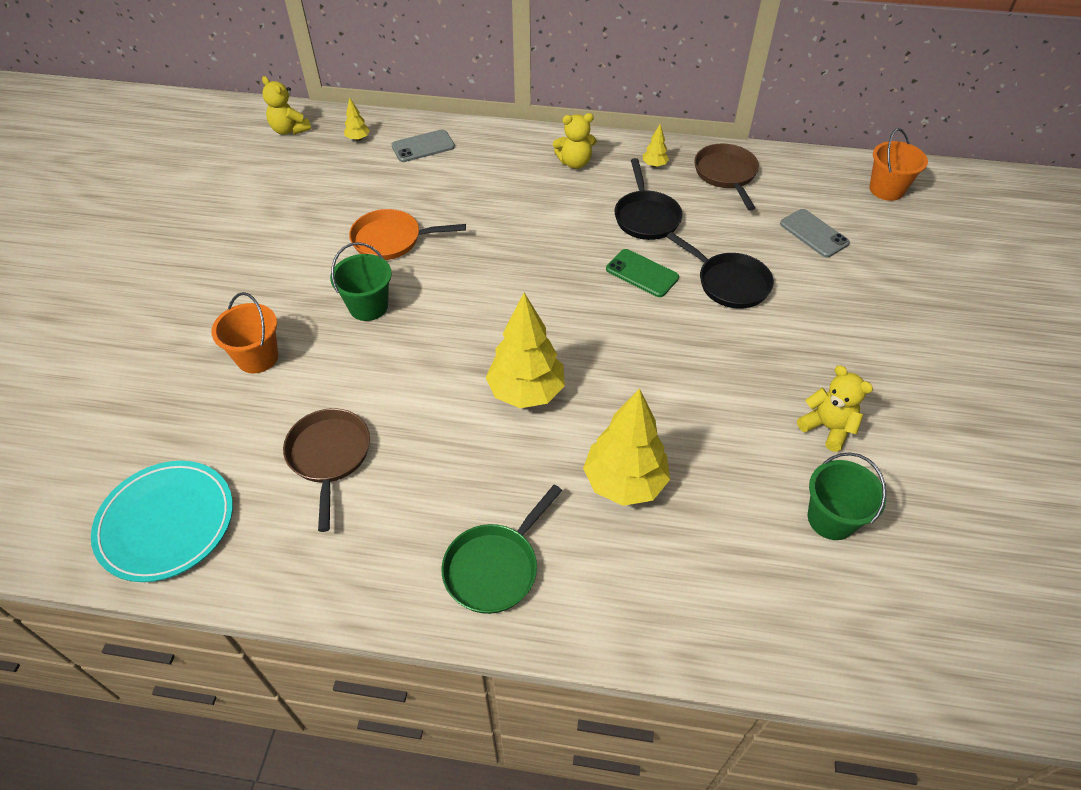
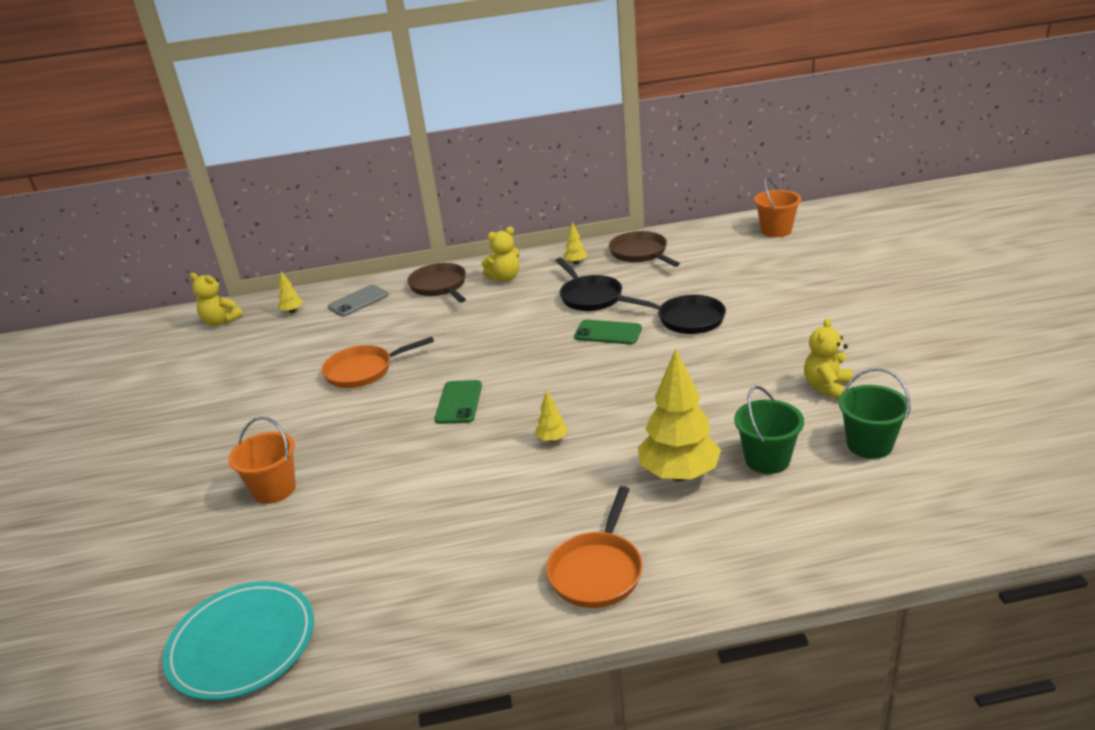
camera: 15 degrees left, 20 degrees down
(329, 456) = (388, 540): brown pan -> brown pan (439, 286)
(368, 306) = (367, 422): green bucket -> green bucket (767, 459)
(460, 313) = (459, 402): none -> green phone
(495, 567) = (597, 571): green pan -> orange pan
(526, 392) = (552, 439): yellow tree -> yellow tree, size x0.44
(814, 233) = (736, 271): grey phone -> none
(827, 428) = (827, 387): yellow teddy bear -> yellow teddy bear turned 90 degrees counterclockwise

